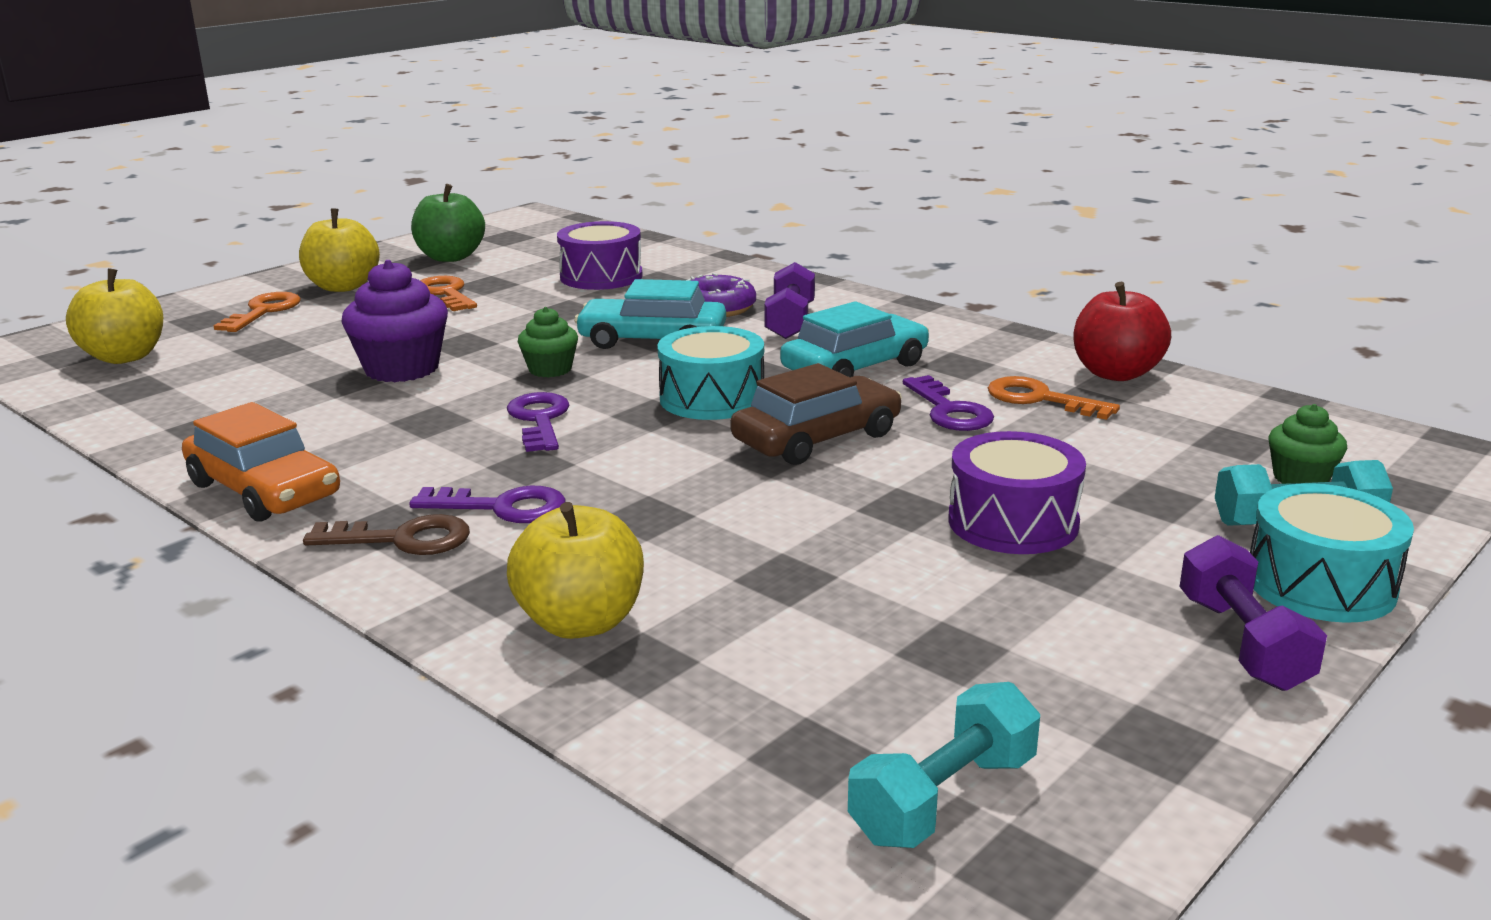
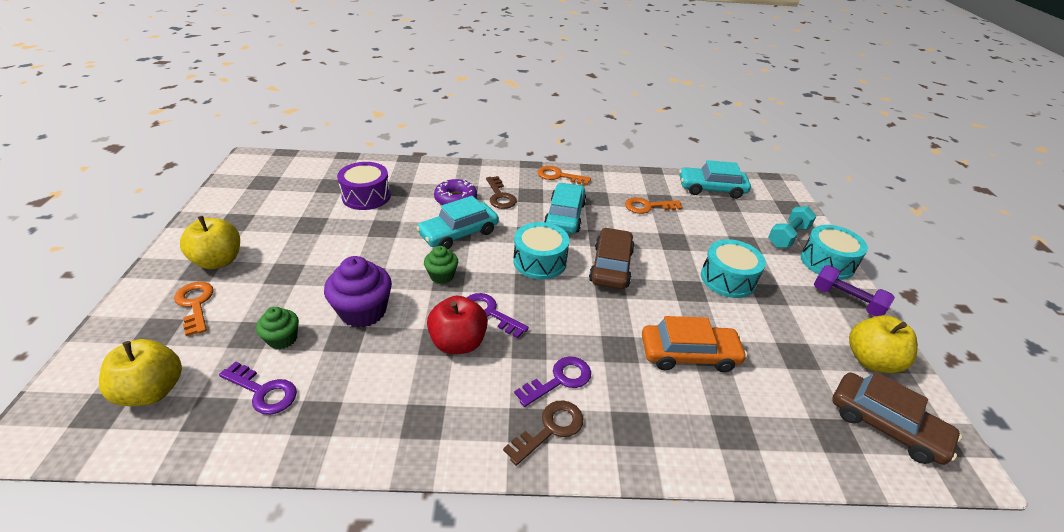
camera: 45 degrees left, 15 degrees up
(264, 490) = (431, 442): orange car -> orange car (689, 354)
(446, 293) = (297, 242): orange key -> orange key (558, 176)
(450, 257) = (253, 210): green apple -> none
(581, 622) = (687, 426): yellow apple -> yellow apple (871, 360)
(790, 322) = (500, 196): purple dumbbell -> brown key
(944, 798) = (886, 425): turquoise dumbbell -> brown car
(949, 411) = (630, 227): purple key -> purple key (263, 391)
(1013, 522) = (728, 279): purple drum -> turquoise drum
(1115, 373) = (650, 181): red apple -> red apple (458, 343)
(1243, 416) = (711, 189): none -> turquoise car
(1300, 478) = (762, 214): green cupcake -> green cupcake (282, 339)

